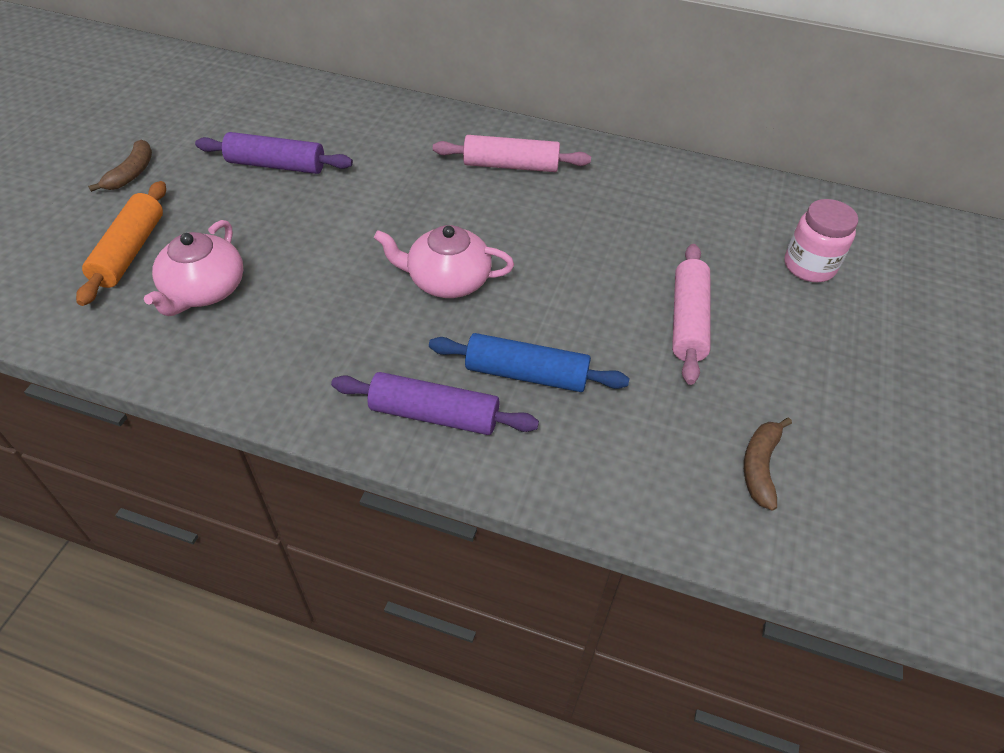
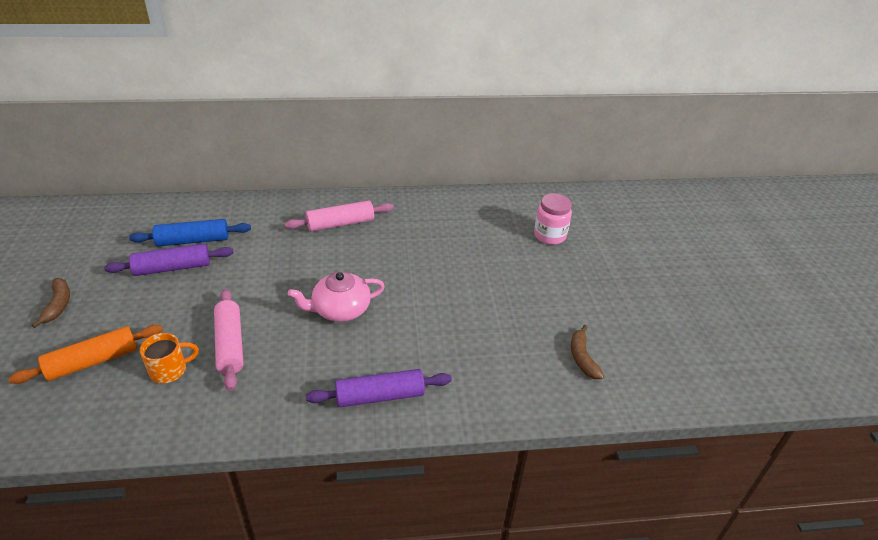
camera: 25 degrees left, 10 degrees down
(130, 251) = (93, 361): orange rolling pin -> orange rolling pin turned 75 degrees clockwise
(204, 290) = (169, 370): pink teapot -> orange mug
(526, 374) = (423, 351): blue rolling pin -> blue rolling pin (193, 241)
(688, 321) = (500, 288): pink rolling pin -> pink rolling pin (230, 344)

